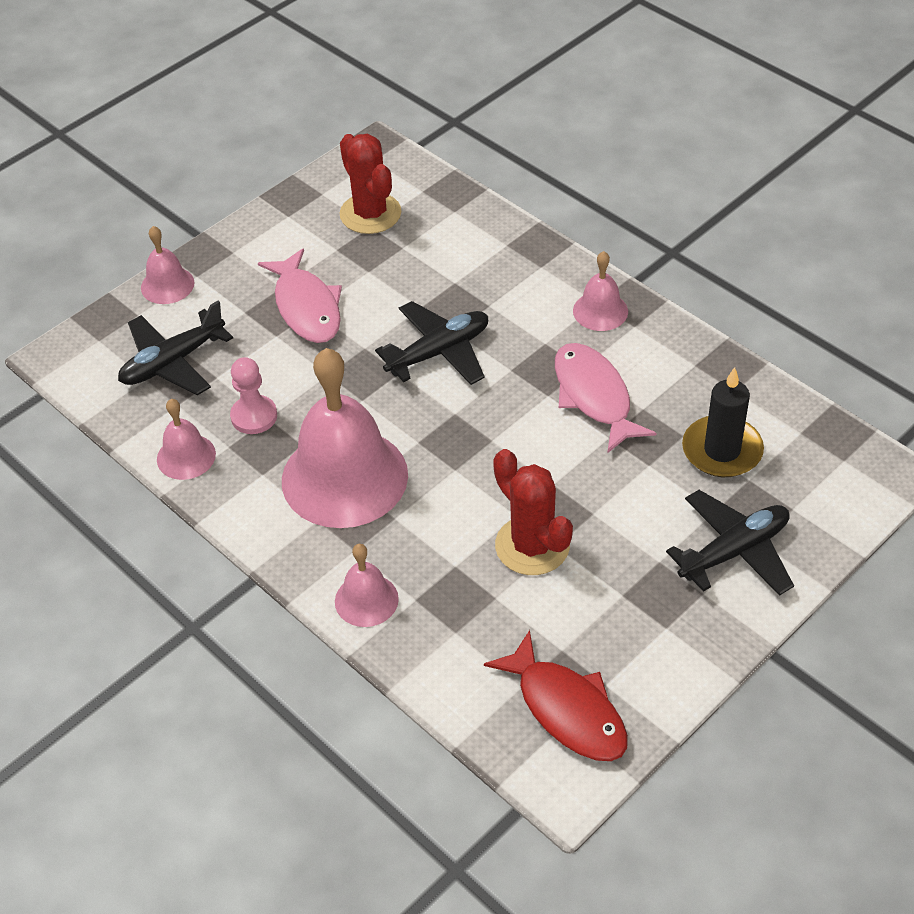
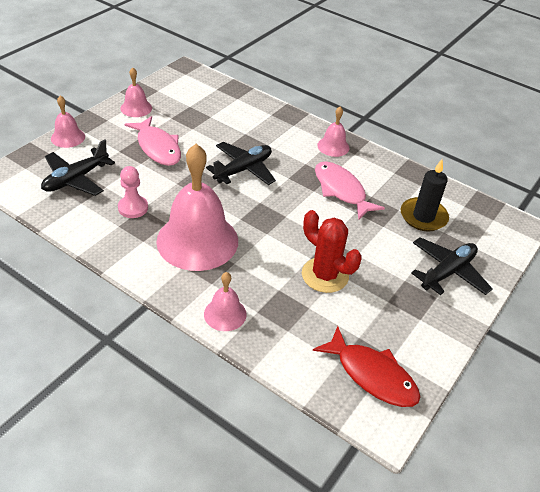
camera: 15 degrees left, 5 degrees down
(186, 456) = (90, 232): pink bell -> pink bell (136, 108)
(370, 214) = (188, 100): red cactus -> none

